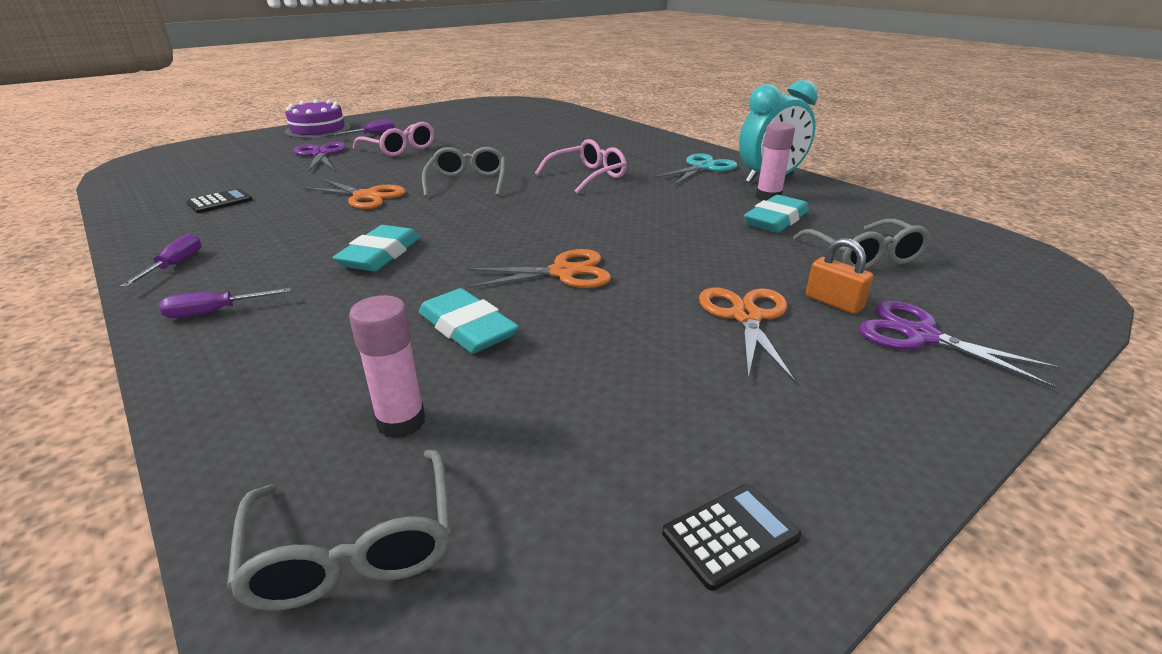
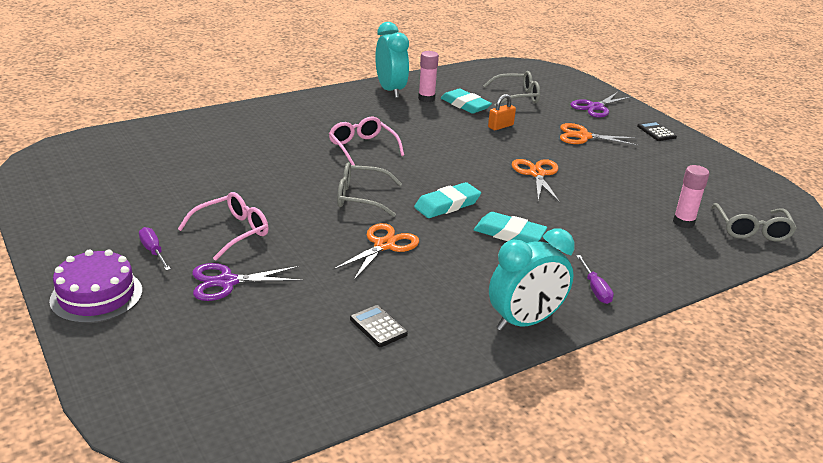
camera: 85 degrees left, 0 degrees up
(175, 265) = (525, 322): purple screwdriver -> turquoise clock
(354, 547) = (751, 230): grey glasses -> grey glasses turned 105 degrees clockwise
(467, 328) = (603, 205): turquoise eraser -> turquoise eraser (447, 205)
(703, 167) = (357, 105): turquoise scissors -> none
(730, 535) = (720, 166): black calculator -> black calculator (656, 132)
(833, 302) = (568, 115): orange padlock -> orange padlock (500, 126)

